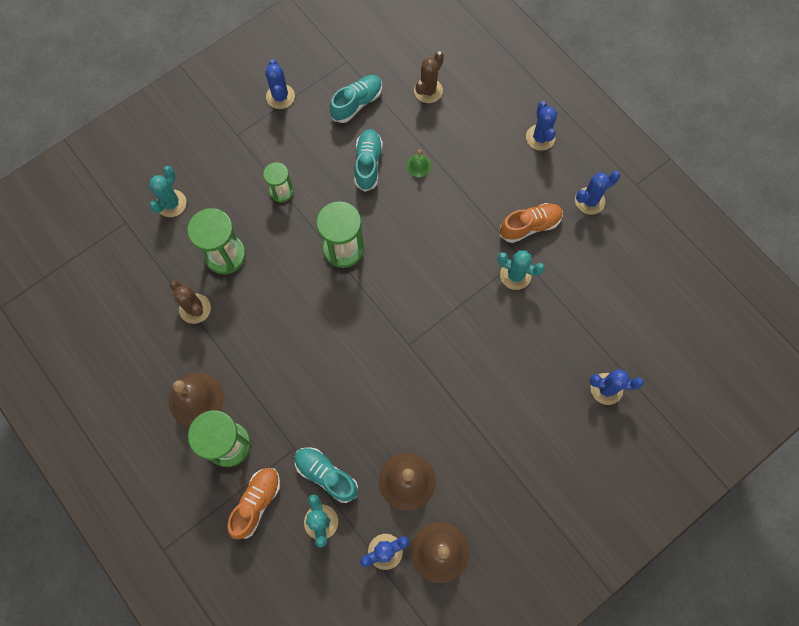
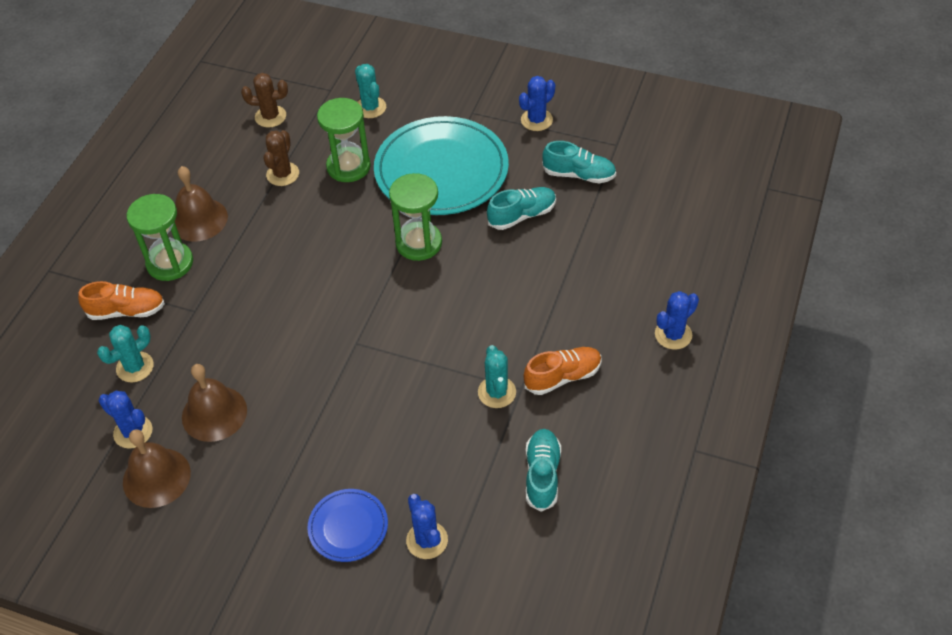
camera: 60 degrees right, 20 degrees down
(171, 203) = (370, 107): turquoise cactus -> turquoise cactus turned 75 degrees clockwise
(281, 191) = (441, 170): green hourglass -> turquoise plate
(326, 475) = (183, 347): turquoise shoe -> turquoise shoe (542, 475)
(418, 166) = (553, 253): green bell -> none
(428, 91) = (642, 219): brown cactus -> brown cactus (270, 116)
(529, 226) = (562, 377): orange shoe -> orange shoe turned 60 degrees counterclockwise
(565, 435) = (348, 527): none -> blue plate
(589, 201) = (637, 415): blue cactus -> none

